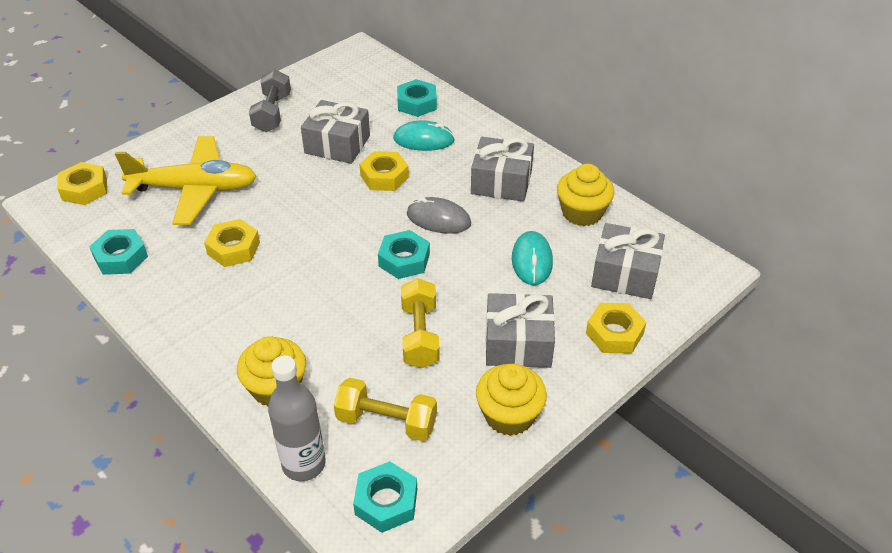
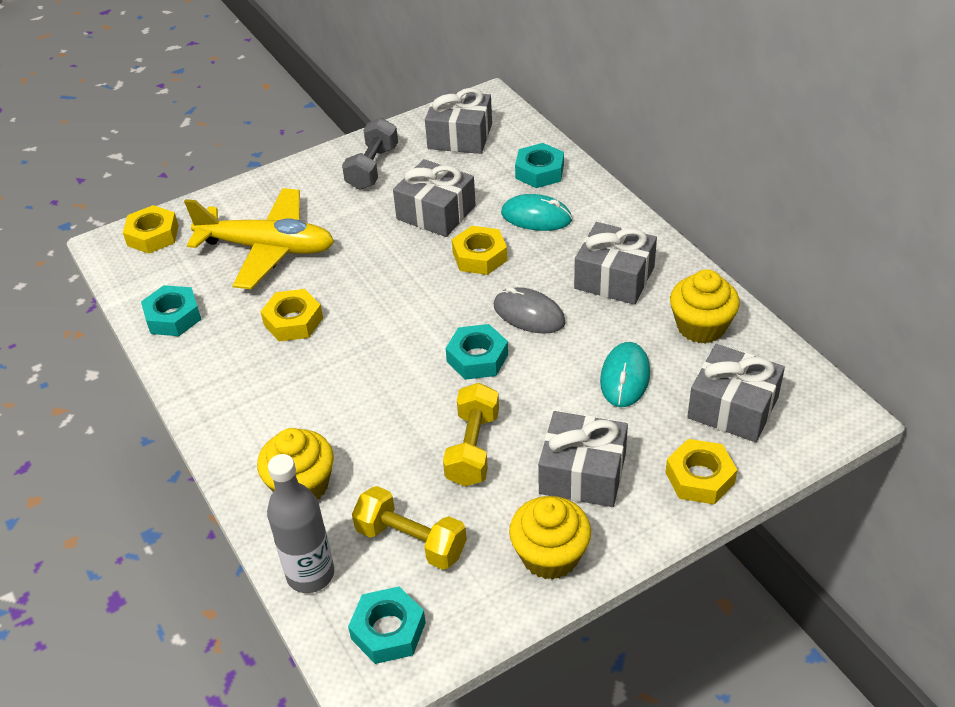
camera: 15 degrees right, 0 degrees up
(342, 81) = (460, 136): none -> grey gift

